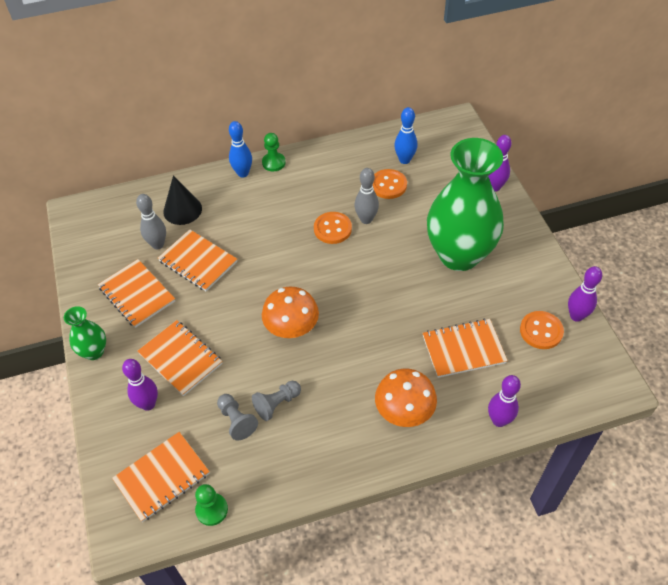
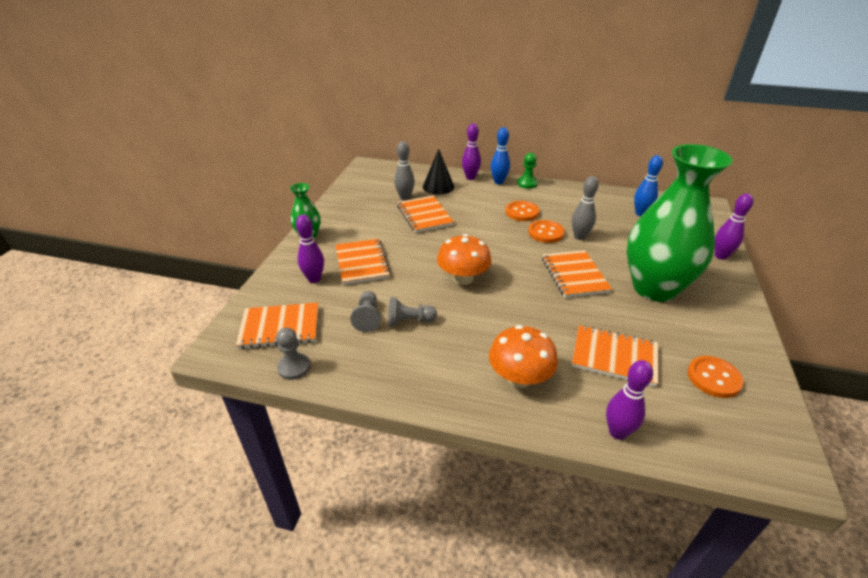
camera: 30 degrees right, 15 degrees down
(137, 294) = (366, 217): orange notebook -> orange notebook (574, 275)
(212, 510) = (294, 367): green pawn -> grey pawn
(388, 185) = (615, 223): orange button -> orange button (522, 212)
(576, 316) = (765, 383): purple bowling pin -> purple bowling pin (470, 177)

